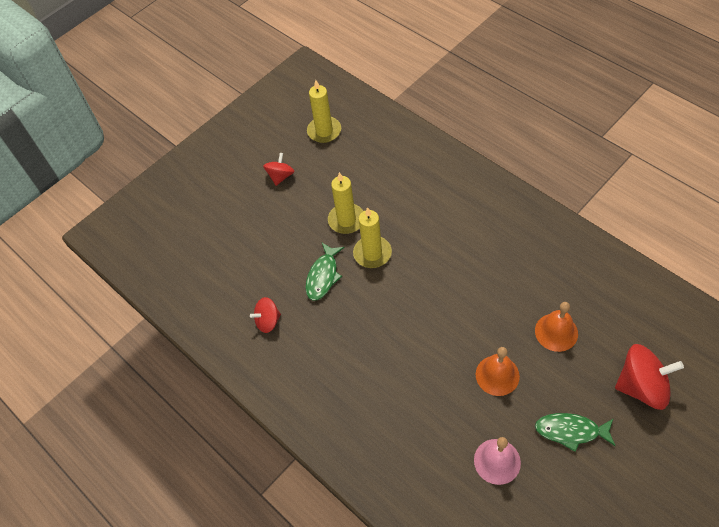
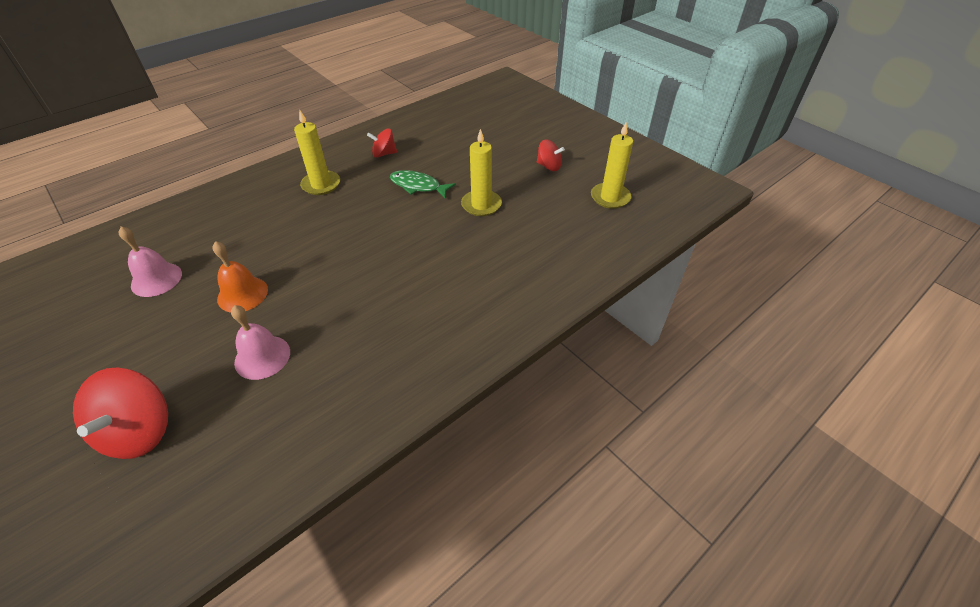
camera: 90 degrees right, 10 degrees down
(268, 321) = (384, 154): red spinning top -> red spinning top turned 75 degrees counterclockwise
(372, 253) = (433, 219): yellow candle -> yellow candle (321, 185)
(556, 332) = (262, 357): orange bell -> pink bell
(571, 431) = (140, 344): green fish -> none

